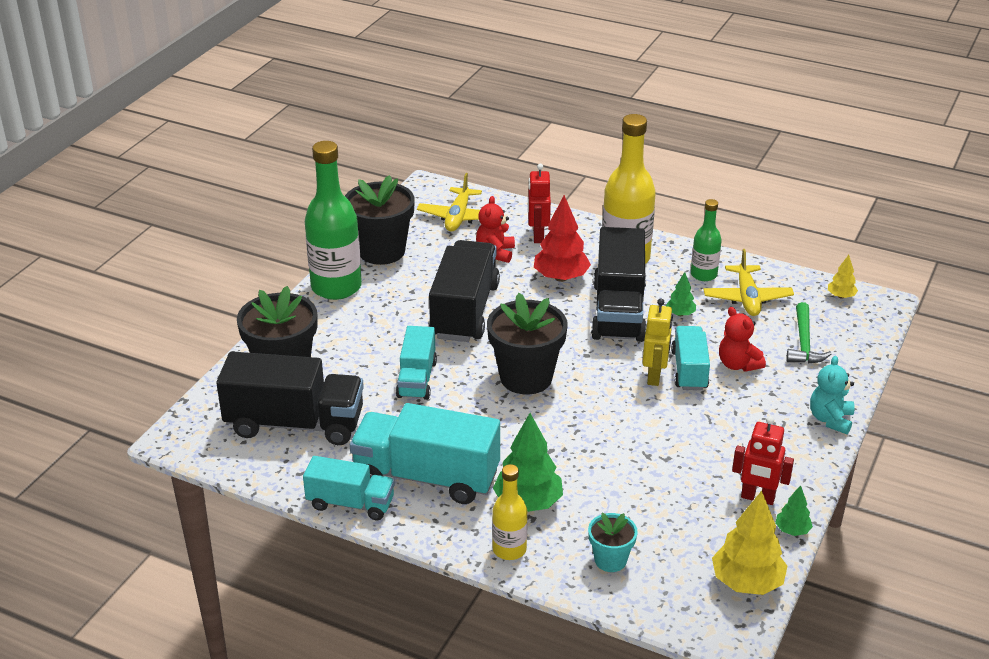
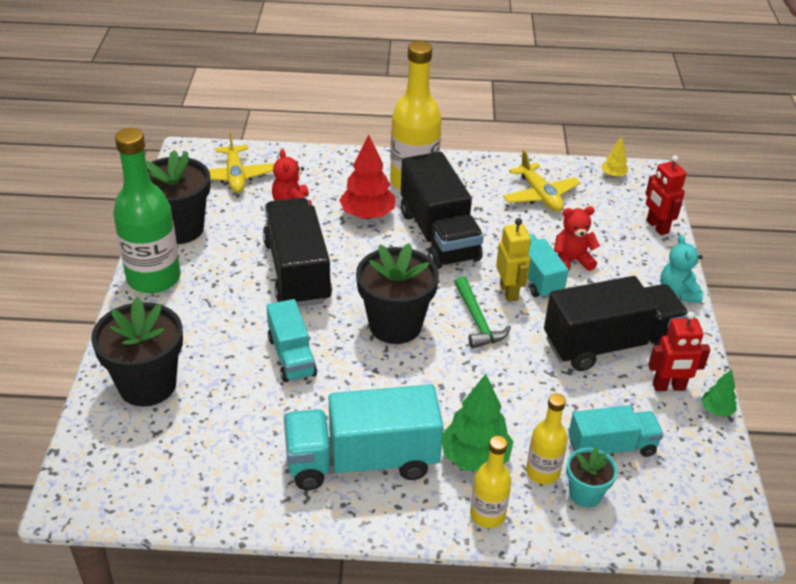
camera: 25 degrees left, 5 degrees up
(295, 424) = (193, 442): black truck -> black truck (610, 344)
(350, 503) = (302, 516): turquoise truck -> turquoise truck (611, 447)
(538, 236) = (322, 179): red robot -> red robot (657, 227)
(582, 532) = (542, 472): none -> yellow bottle
(680, 314) = (493, 224): green tree -> none
(703, 275) = (490, 182): green bottle -> none
(738, 364) = (571, 261): red teddy bear -> red teddy bear turned 135 degrees clockwise
(747, 582) = (713, 476): yellow tree -> none
(804, 343) = (611, 226): green hammer -> green hammer (477, 320)

